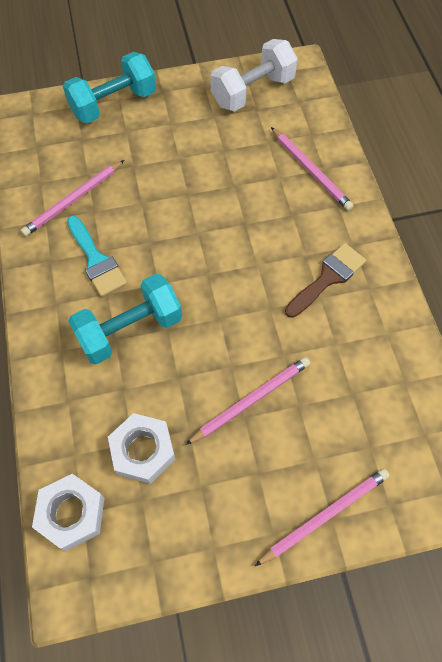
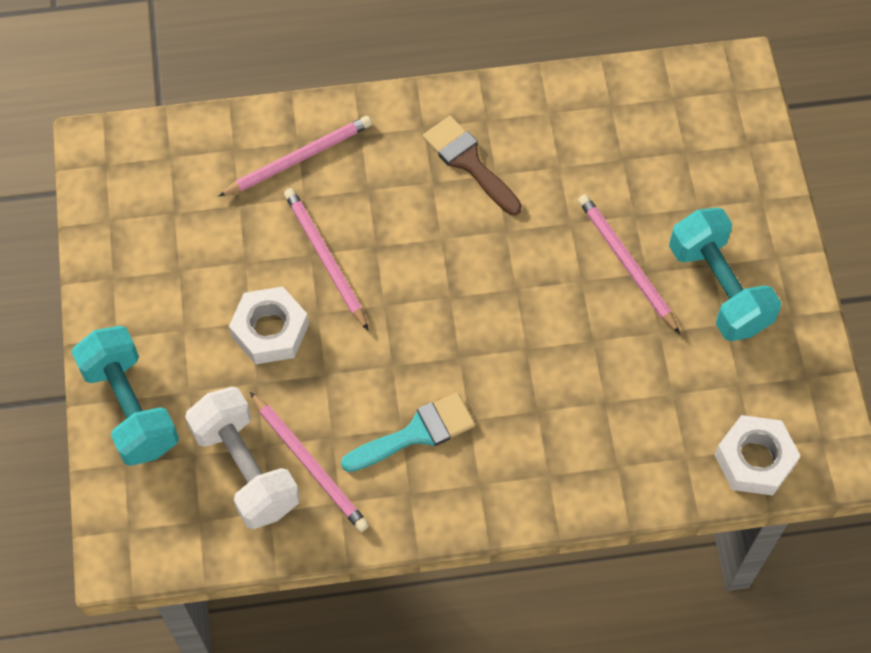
camera: 85 degrees left, 0 degrees up
(130, 330) = (525, 393): turquoise dumbbell -> turquoise dumbbell (718, 288)
(143, 450) = (683, 382): white nut -> white nut (270, 330)
(252, 91) = (140, 214): white dumbbell -> white dumbbell (246, 469)
(324, 515) = (758, 206): pink pencil -> pink pencil (325, 259)

